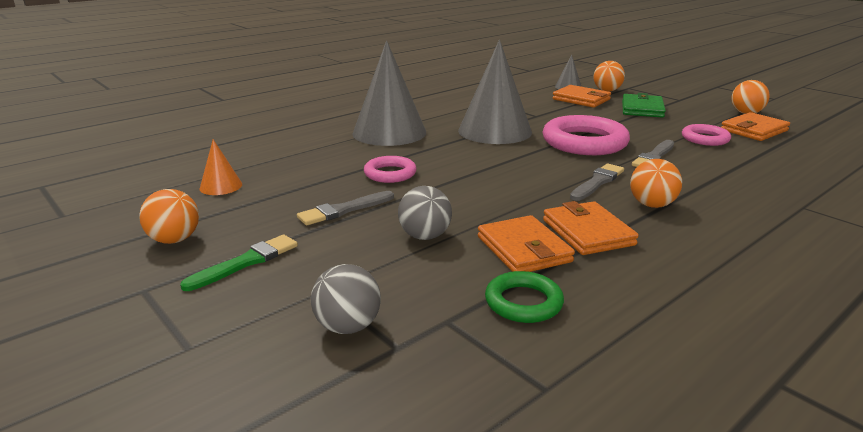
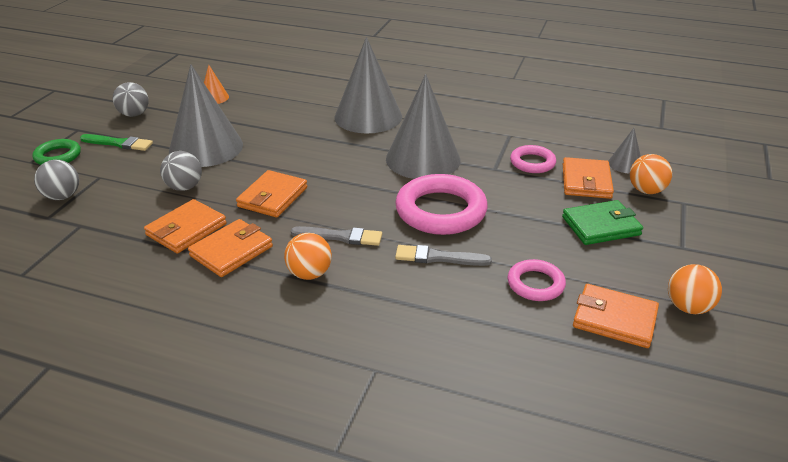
camera: 60 degrees right, 10 degrees up
(174, 240) = (134, 114): orange ball -> grey ball
(344, 210) = (206, 147): grey brush -> grey cone
(390, 173) = (281, 143): pink ring -> pink ring (532, 163)
(498, 196) = (273, 197): none -> orange wallet
(523, 302) = (112, 246): green ring -> green ring (58, 156)

